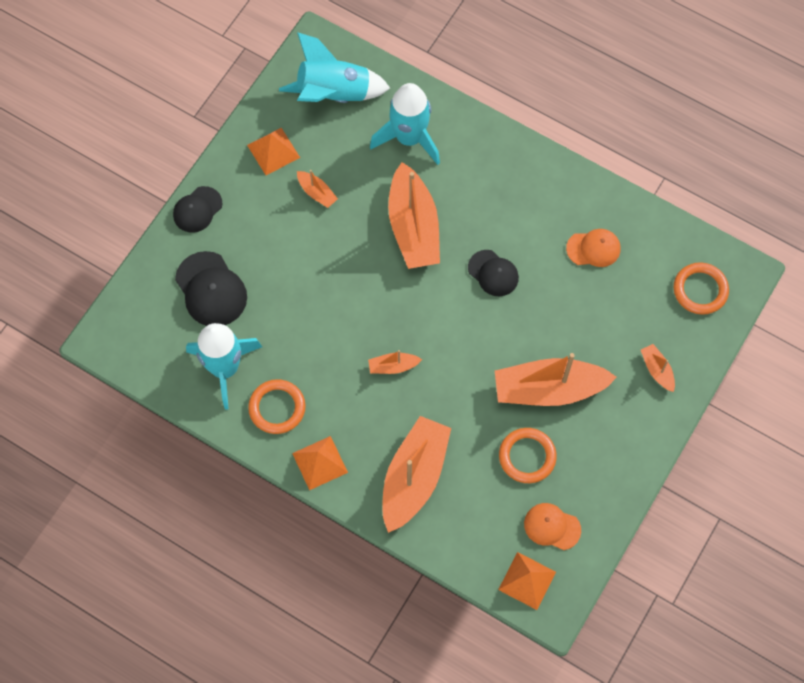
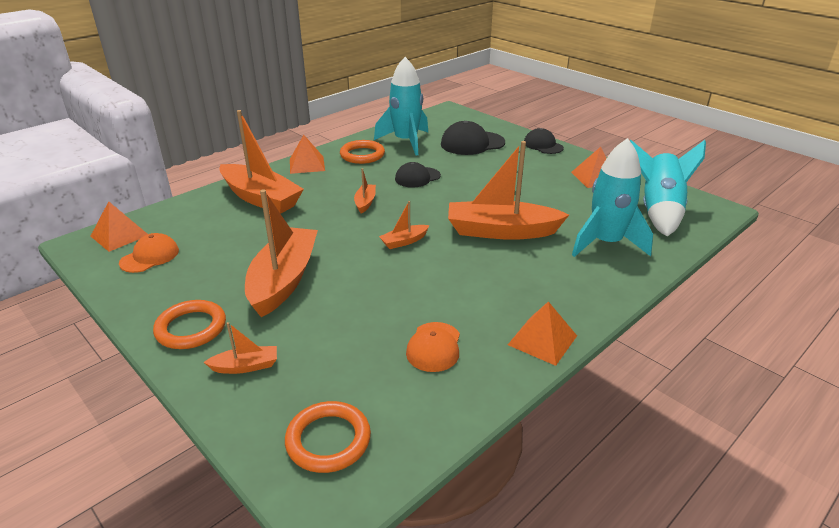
camera: 105 degrees right, 35 degrees down
(316, 192) = (549, 190): orange boat -> orange boat (404, 241)
(493, 273) = (432, 268): black cap -> black cap (417, 177)
(527, 456) = (227, 255): orange ring -> orange ring (191, 328)
(561, 177) = (542, 340): none -> orange pyramid

